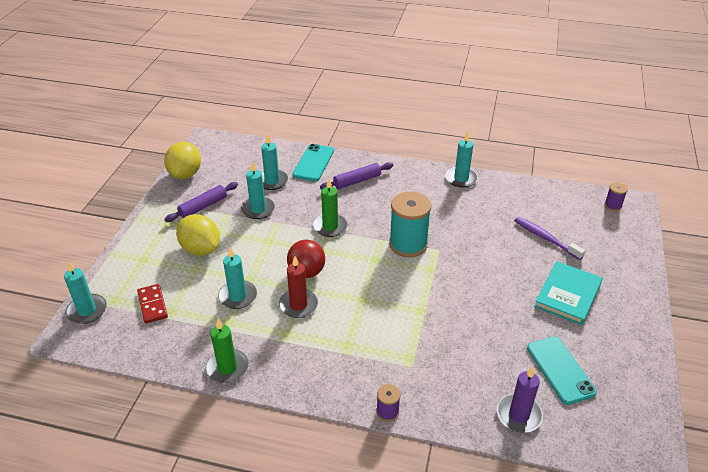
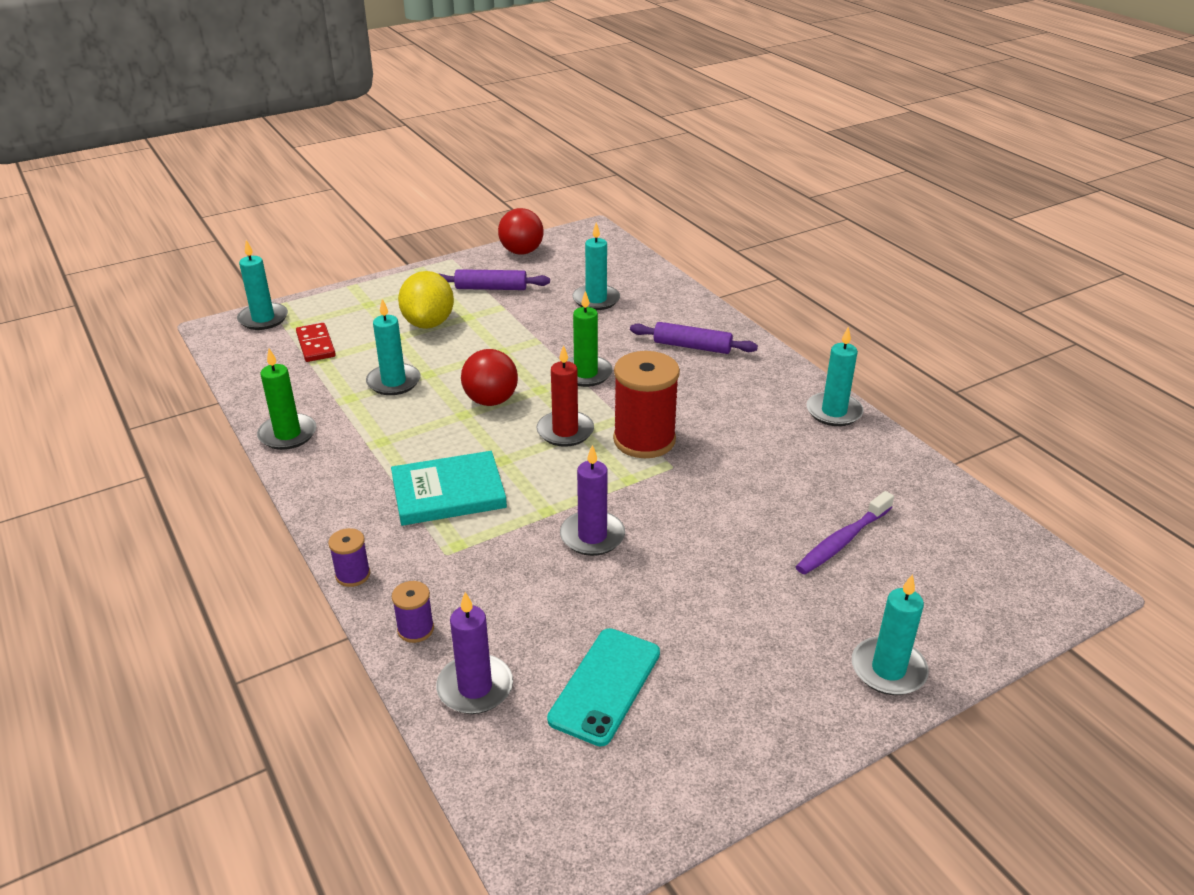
camera: 45 degrees right, 5 degrees down
(152, 305) = (315, 345): red domino -> red domino turned 45 degrees counterclockwise
(185, 174) = (521, 252): yellow lemon -> red ball
(258, 209) = (538, 318): turquoise candle -> turquoise candle (888, 669)
(298, 305) = (433, 424): red candle -> red candle (565, 431)
(313, 163) = (671, 304): turquoise phone -> none
(408, 244) = (644, 440): turquoise spool -> red spool
(457, 308) = (592, 536): none -> purple candle
(545, 238) = (842, 541): purple toothbrush -> purple toothbrush turned 135 degrees counterclockwise
(567, 295) = (760, 619): turquoise book -> turquoise book (448, 492)
(612, 206) = (1027, 568): purple spool -> purple spool (415, 629)

